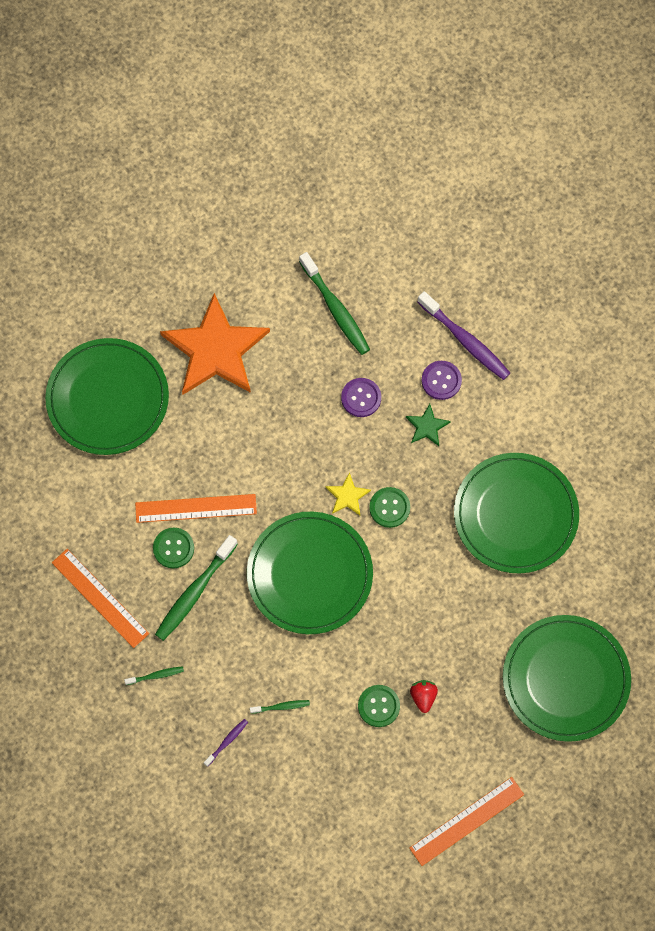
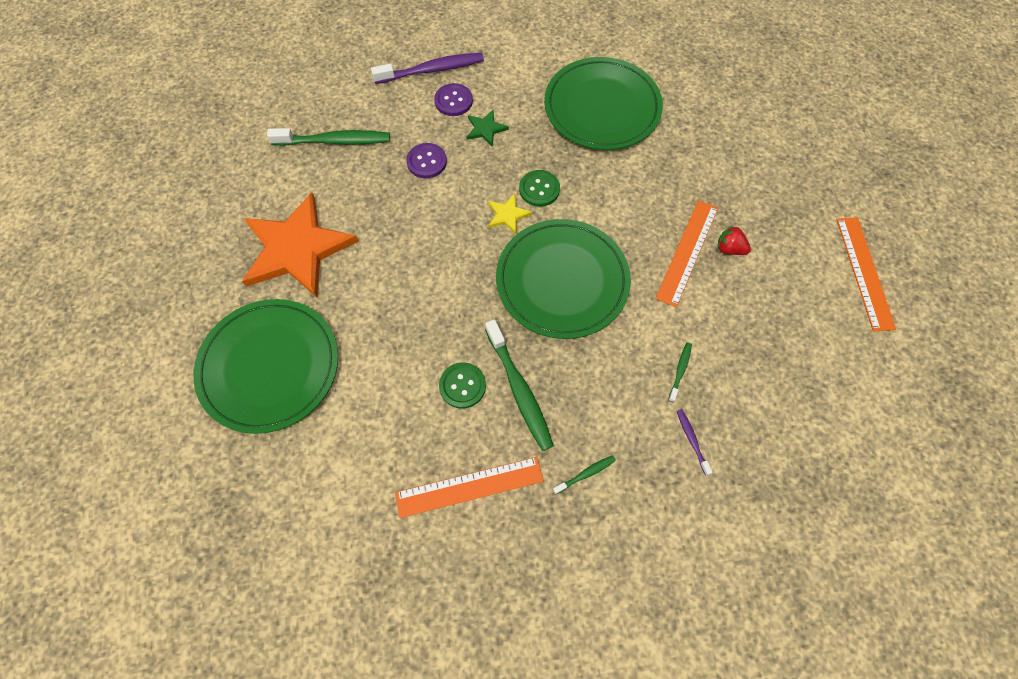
camera: 60 degrees left, 5 degrees down
(156, 675) = (585, 474): green toothbrush -> green toothbrush turned 45 degrees clockwise
(196, 508) = (436, 344): orange ruler -> orange ruler (687, 252)
(378, 706) = (721, 288): green button -> none
(566, 679) = (765, 141): green plate -> none

